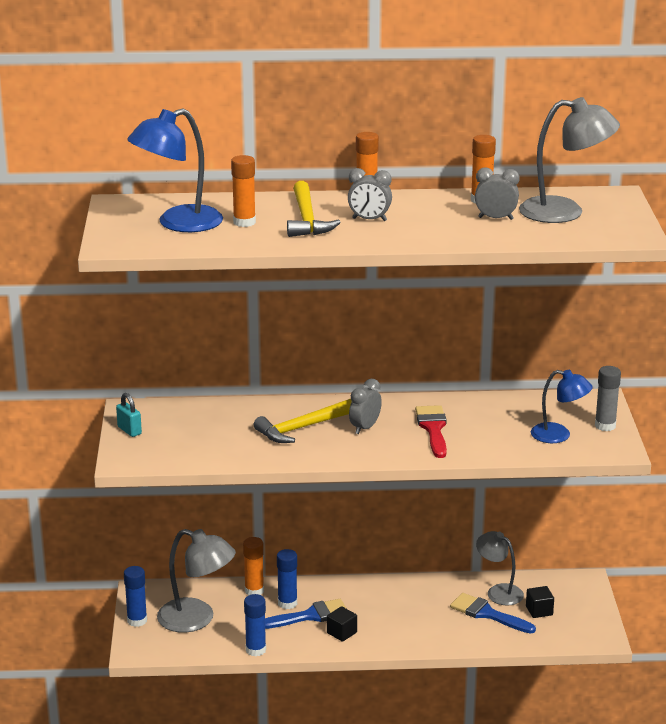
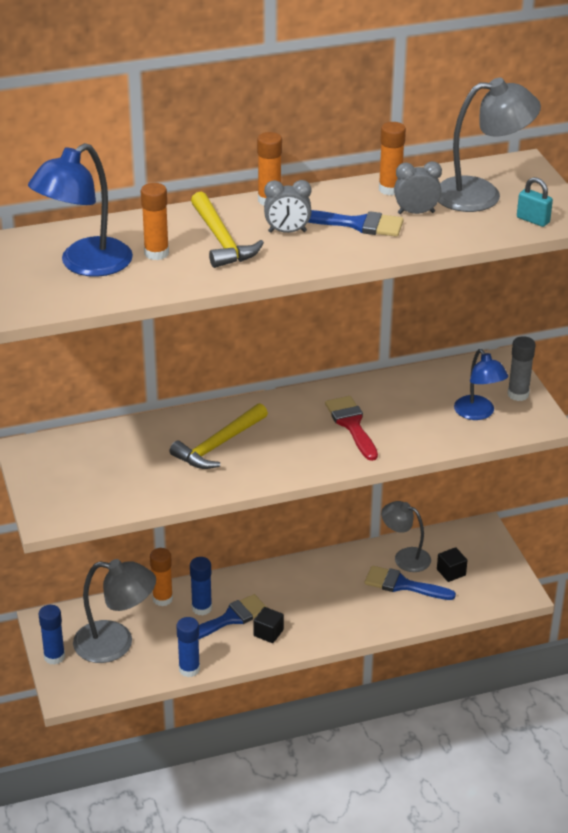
camera: 15 degrees left, 10 degrees up
(129, 430) = (37, 477): turquoise padlock -> turquoise padlock (533, 220)
(365, 428) = (282, 435): grey clock -> none
(436, 221) = (357, 224): none -> blue brush
(559, 435) = (478, 413): blue lamp -> blue lamp turned 60 degrees clockwise

